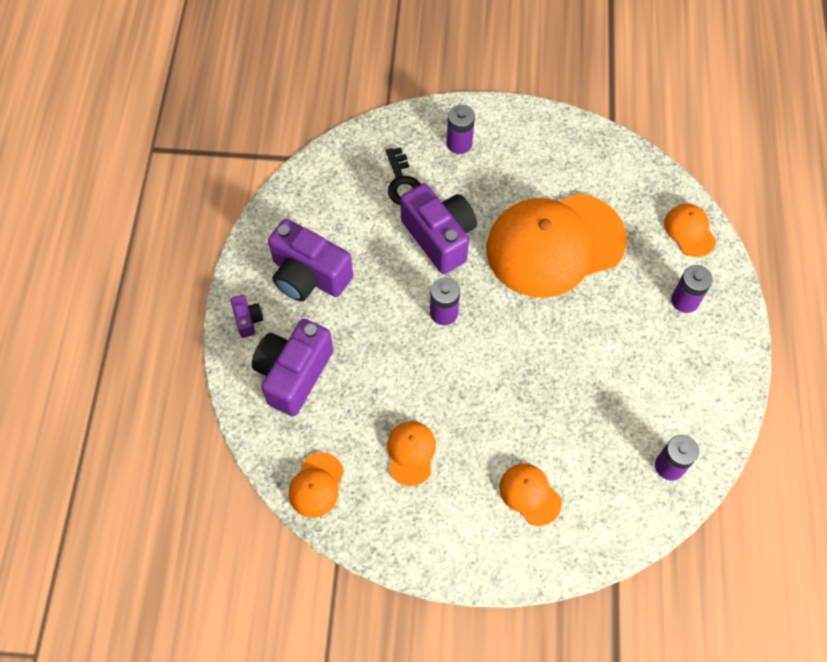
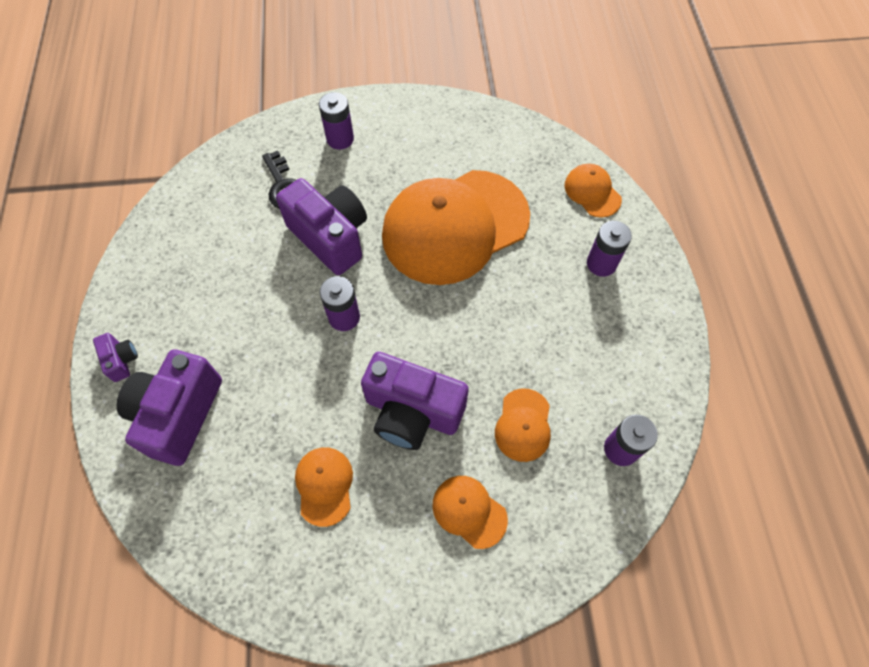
camera: 10 degrees left, 0 degrees up
(309, 276) = (189, 300): purple camera -> purple camera (412, 412)
(316, 485) = (215, 545): orange cap -> orange cap (523, 425)

